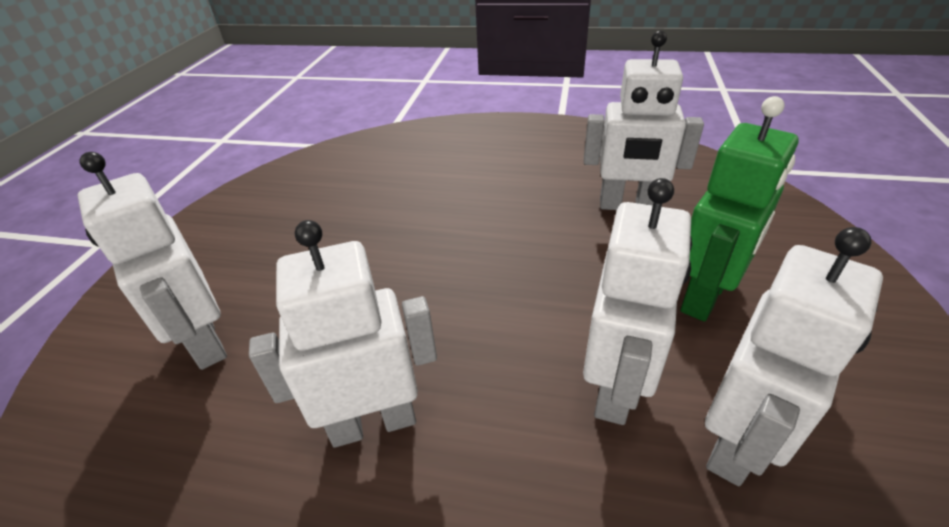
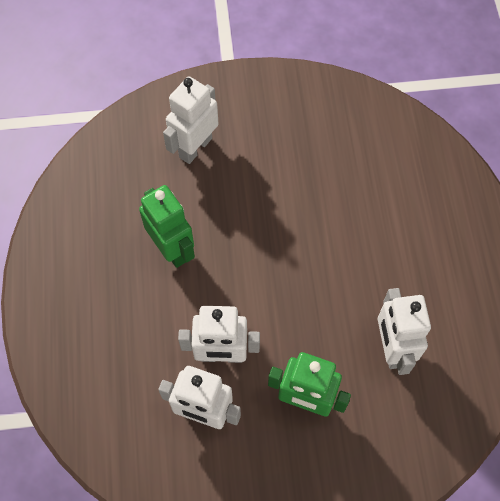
camera: 70 degrees right, 25 degrees up
(373, 422) = (172, 249): white robot -> green robot

